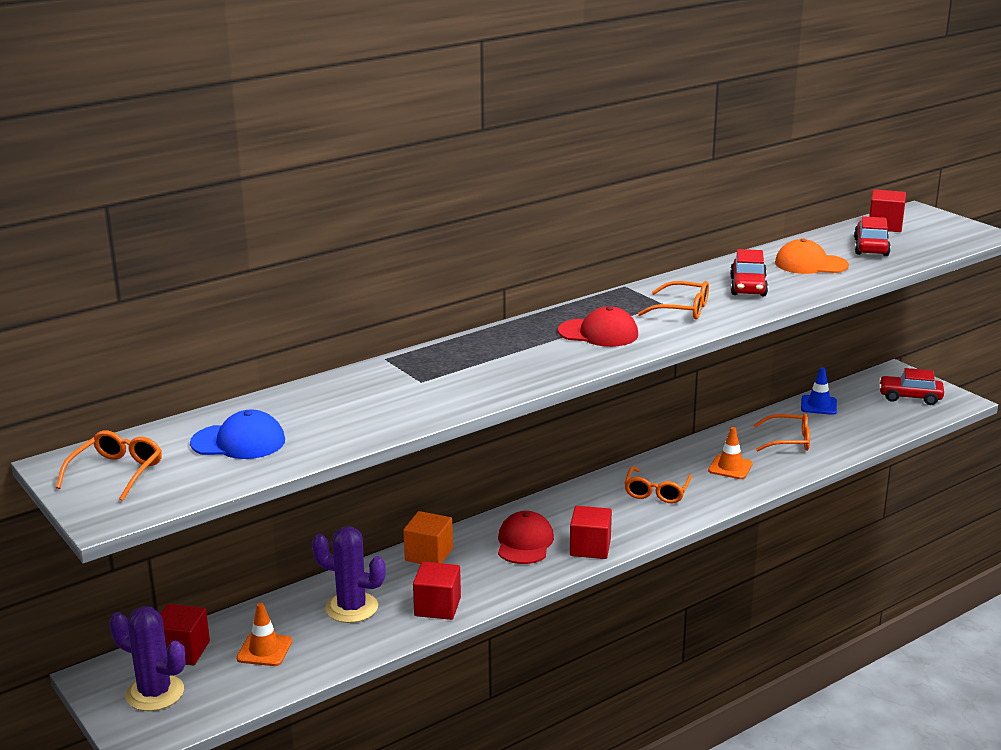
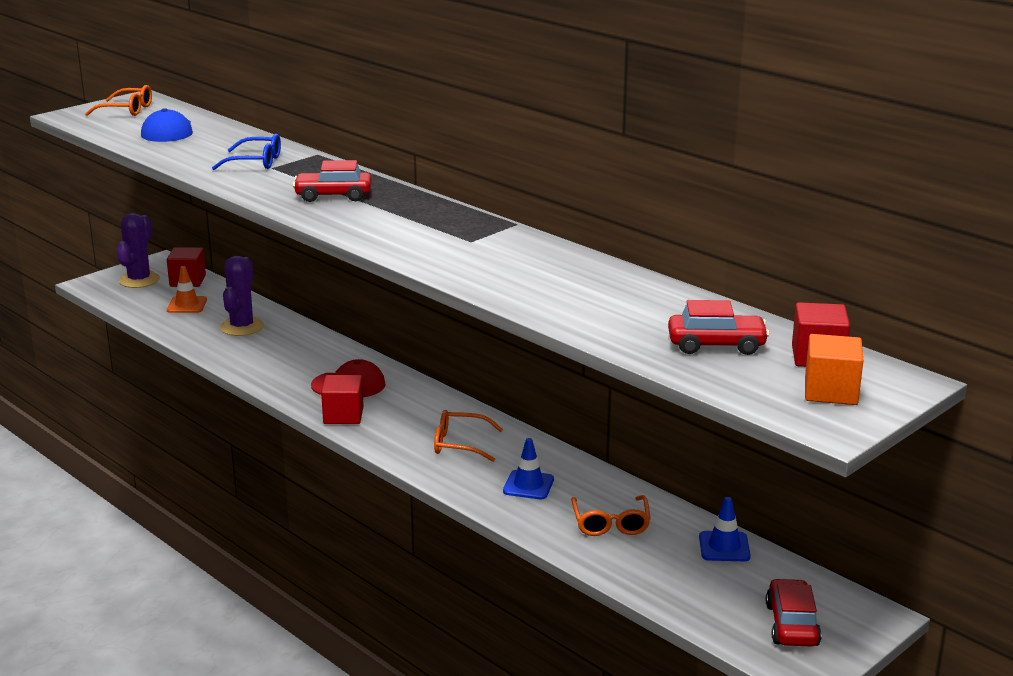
camera: 80 degrees right, 0 degrees up
(397, 389) = (255, 162): none -> blue glasses
(429, 555) = (324, 347): orange cube -> orange cube (830, 391)
(437, 607) = (243, 358): red cube -> none
(598, 333) = (385, 218): red cap -> none
(682, 309) = (457, 248): orange glasses -> none
(730, 467) = (528, 485): orange traffic cone -> blue traffic cone
(748, 287) = (537, 277): red car -> red car (333, 196)
(810, 264) = (630, 309): orange cap -> none

